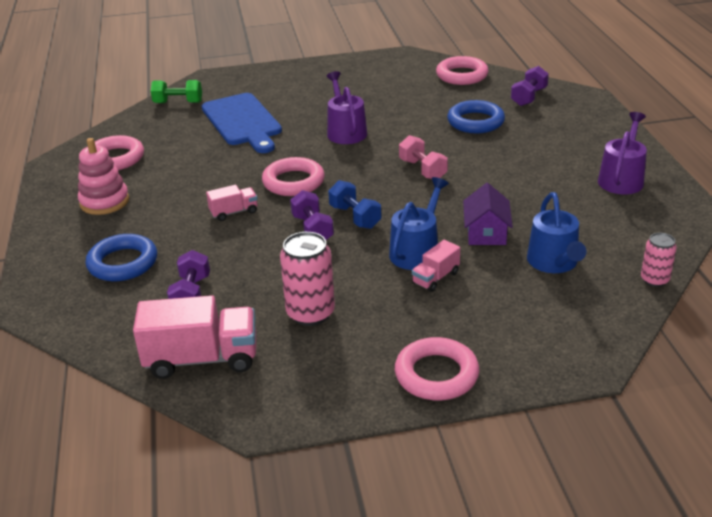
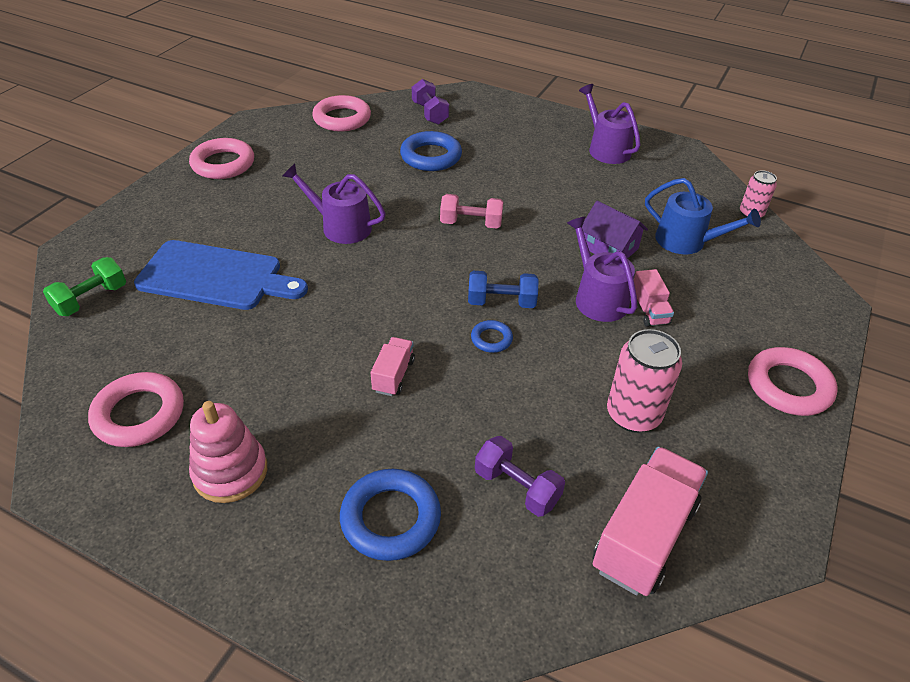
camera: 55 degrees left, 10 degrees up
(293, 182) = (389, 306): pink ring -> pink ring (223, 164)
(312, 229) = (491, 339): purple dumbbell -> blue ring
(417, 251) = (597, 298): blue watering can -> purple watering can

